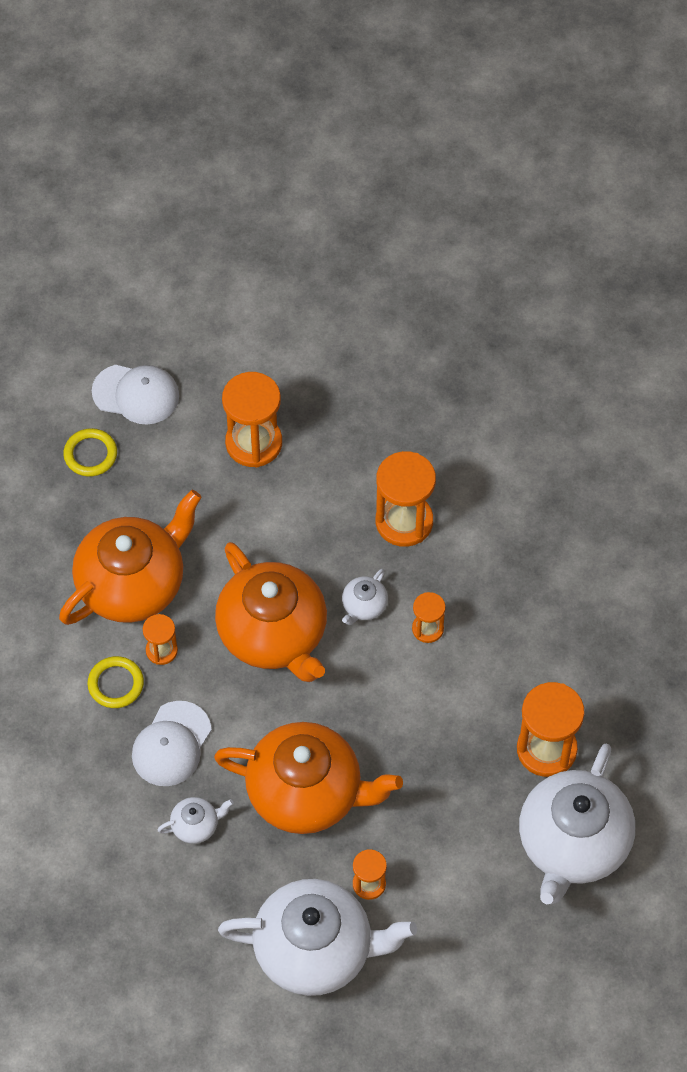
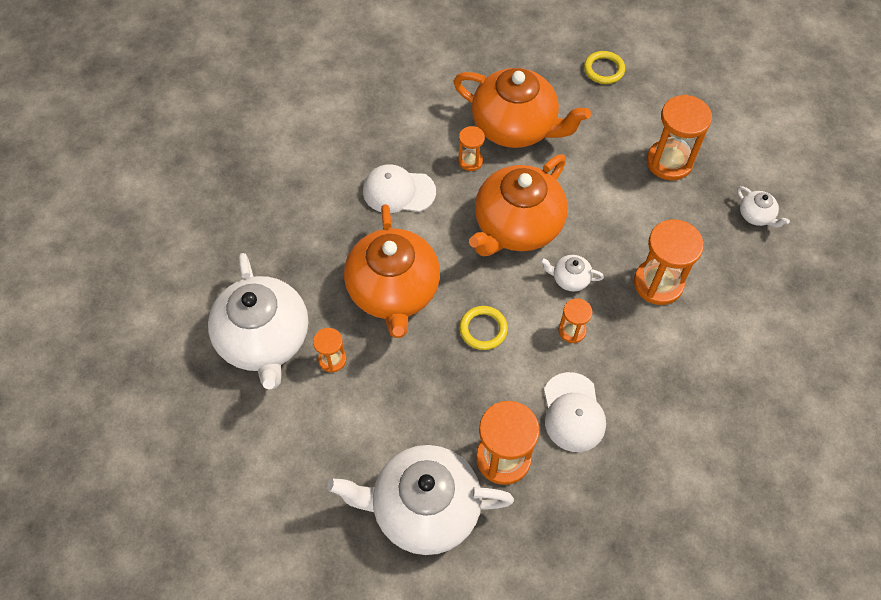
camera: 70 degrees right, 0 degrees up
(116, 684) = (432, 143): yellow ring -> yellow ring (483, 329)
(136, 394) = (666, 79): white cap -> white cap (573, 412)
(196, 825) = (339, 227): white teapot -> white teapot (756, 215)

